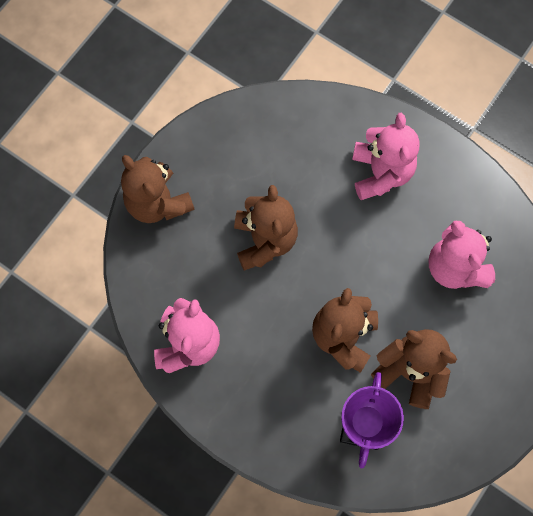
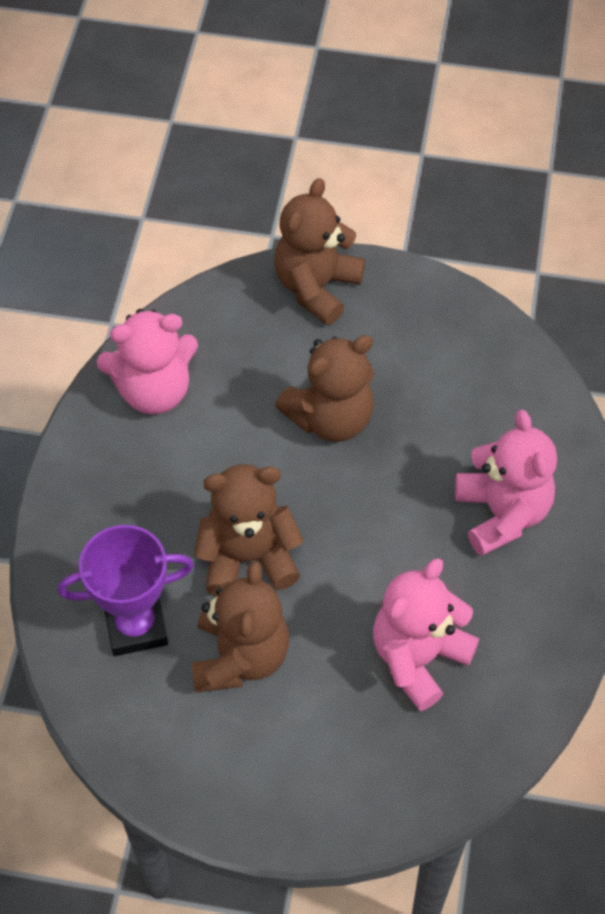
camera: 65 degrees right, 15 degrees down
(381, 173) = (502, 514): pink teddy bear -> pink teddy bear turned 75 degrees counterclockwise

